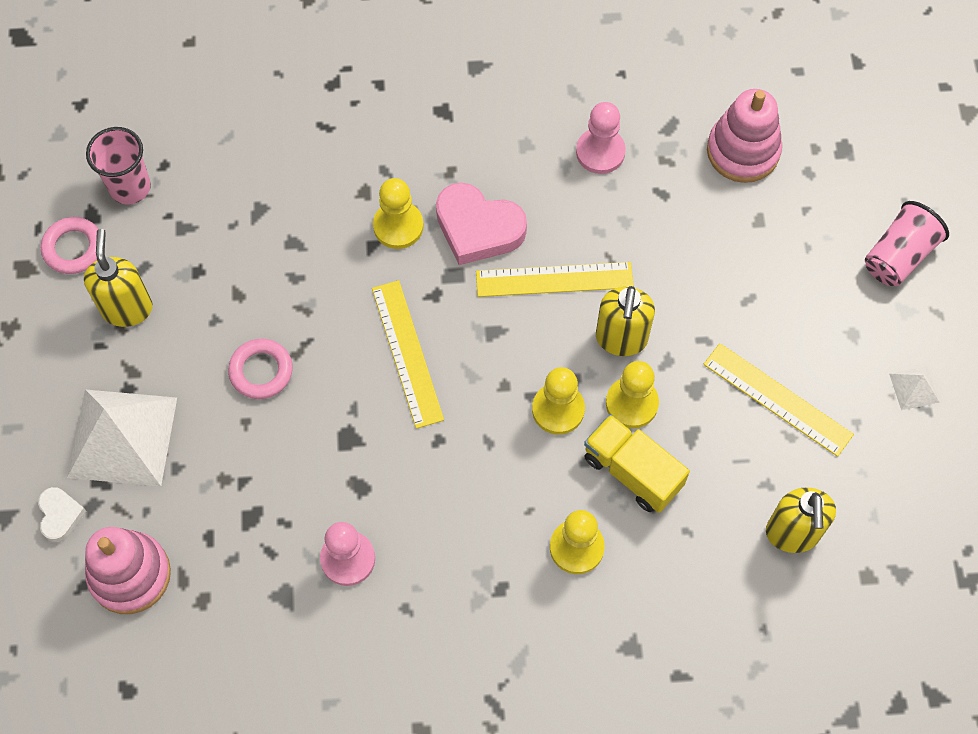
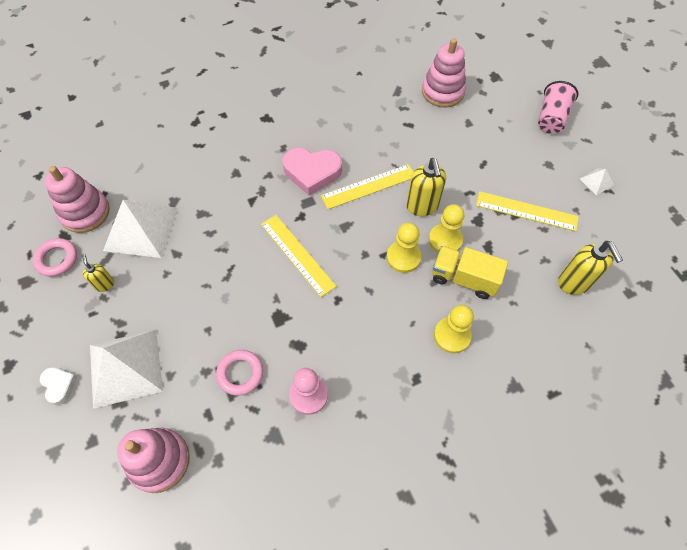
camera: 20 degrees left, 5 degrees down
(60, 515) = (95, 436): white heart -> white heart (59, 385)
(127, 308) = (104, 284): yellow soap dispenser -> yellow soap dispenser, size x0.56
(130, 187) = (85, 212): pink cup -> pink stacking toy
(200, 239) = (141, 228): none -> white pyramid
(261, 371) = (207, 295): pink ring -> pink ring (240, 373)
(398, 226) = (263, 185): yellow pawn -> none
(600, 152) = (365, 114): pink pawn -> none

